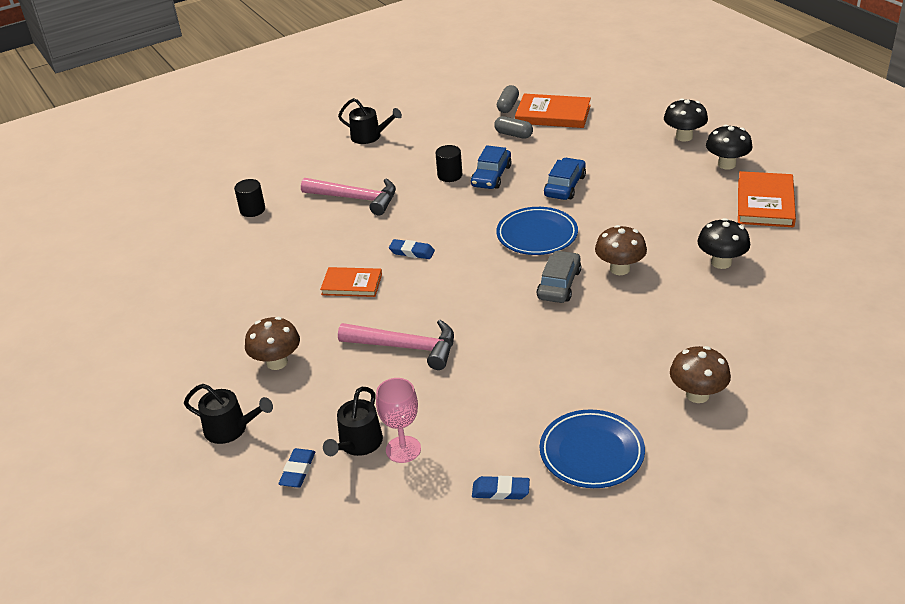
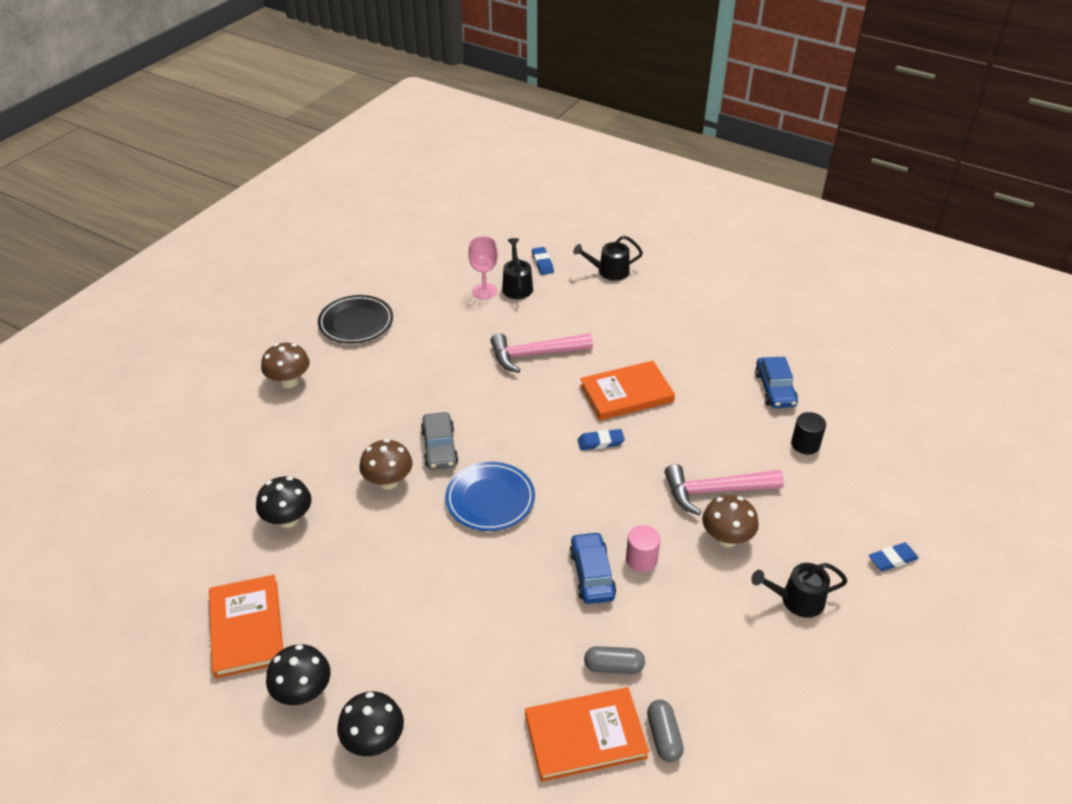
camera: 150 degrees right, 5 degrees up
(277, 362) = (623, 317): brown mushroom -> brown mushroom (726, 538)
(352, 284) = (626, 393): orange book -> orange book, size x1.53
(450, 175) = (641, 559): black cylinder -> pink cylinder
(500, 491) = (406, 287): blue eraser -> blue eraser (892, 559)
(565, 186) = (495, 584): blue car -> blue car (775, 389)
(591, 453) = (356, 323): blue plate -> black plate

